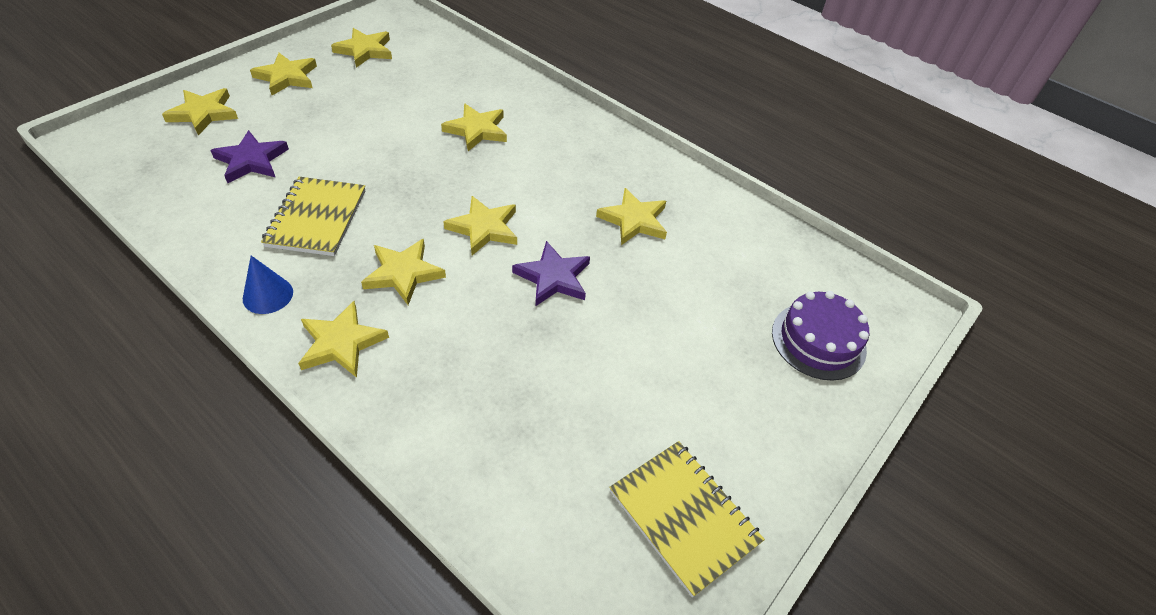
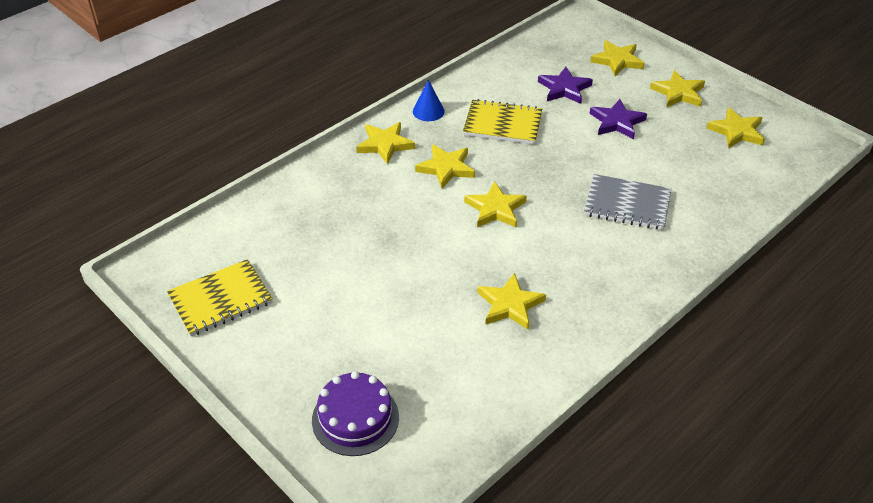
camera: 100 degrees right, 5 degrees down
(476, 130) = (627, 204): yellow star -> grey notebook
(553, 277) = (439, 247): purple star -> purple star (617, 122)

